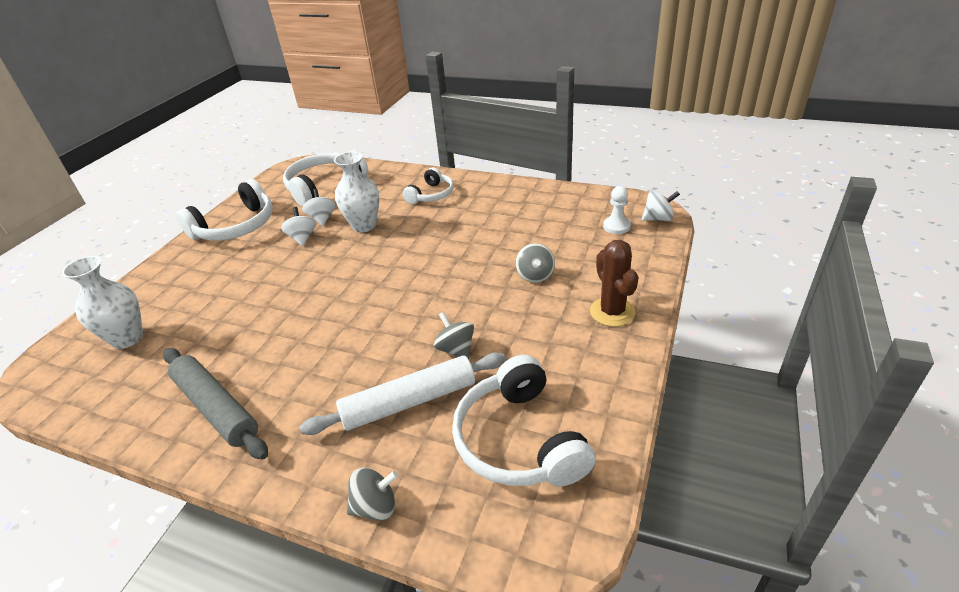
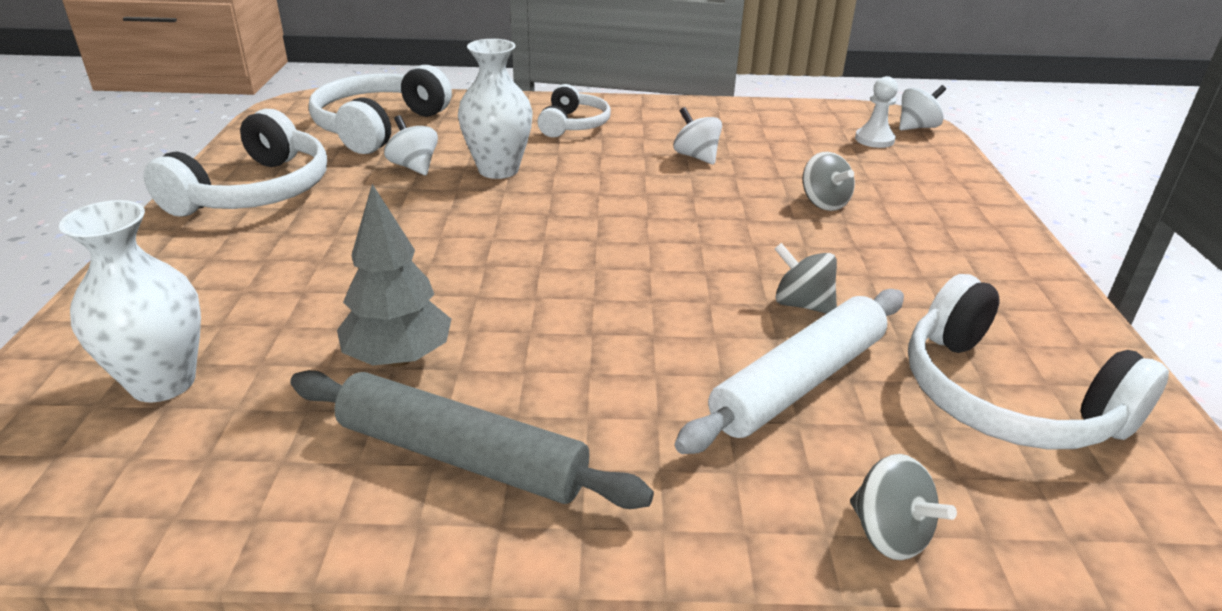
camera: 25 degrees left, 5 degrees down
(229, 345) = (399, 358): none -> grey tree
(302, 238) = (402, 195): white spinning top -> white spinning top (696, 156)
(375, 506) = (889, 534): grey spinning top -> grey spinning top turned 90 degrees clockwise
(612, 312) = (967, 231): brown cactus -> none

